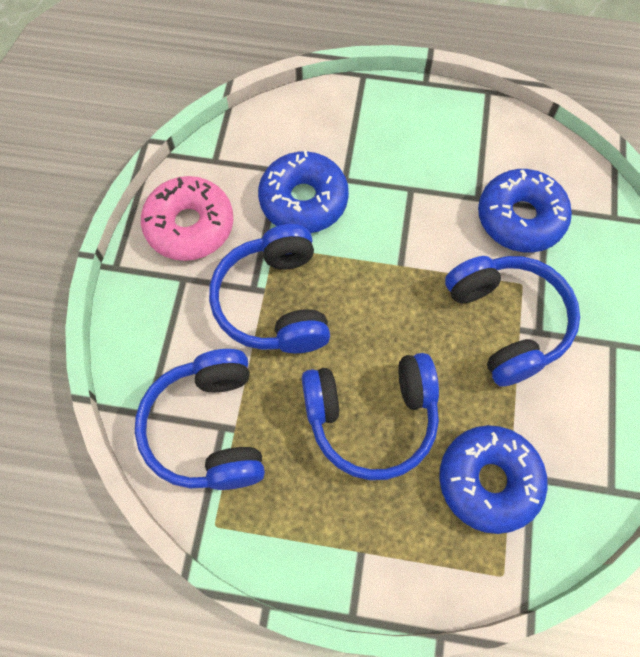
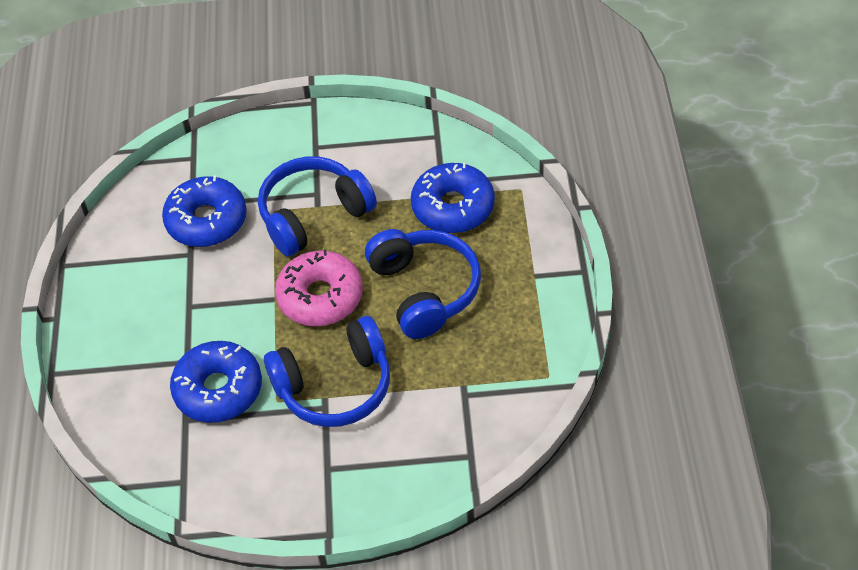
camera: 100 degrees left, 15 degrees down
(189, 226) = (267, 480): pink donut -> pink donut (320, 297)
(208, 429) = (469, 404): blue headphones -> none

